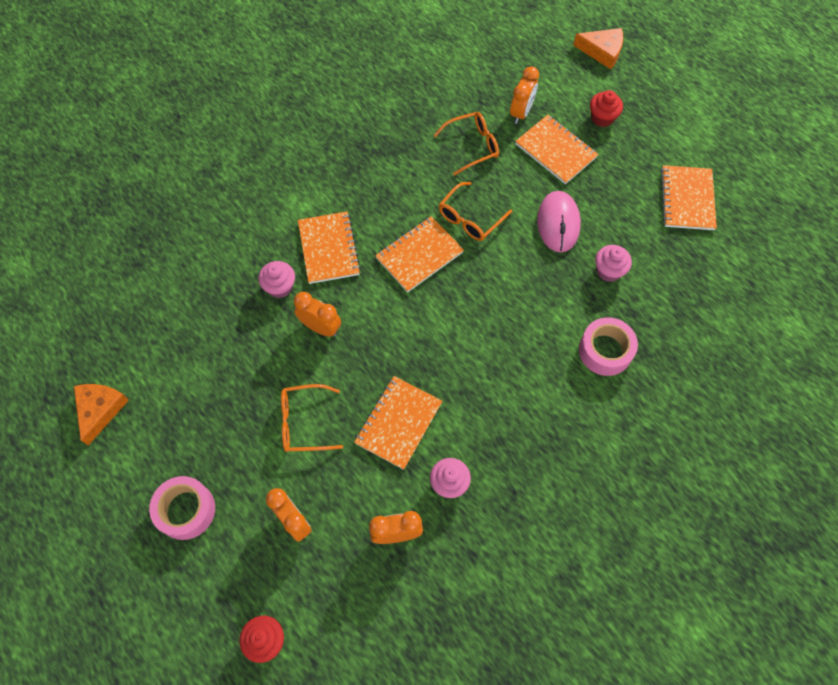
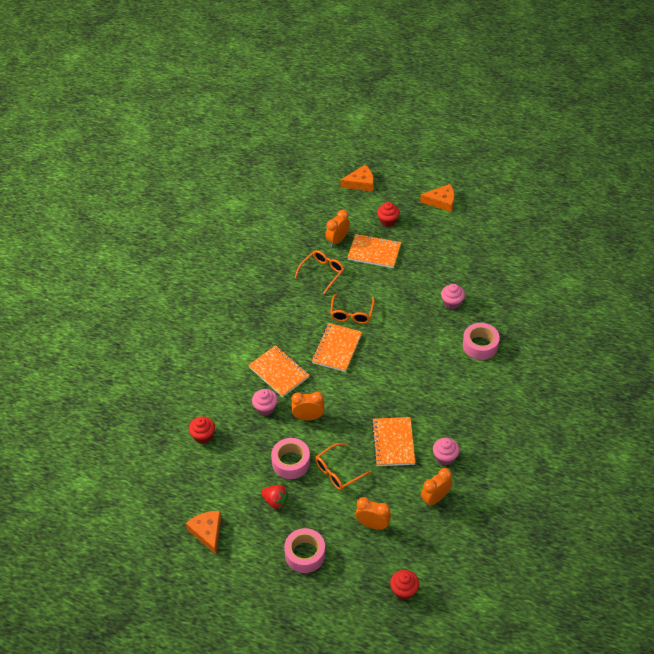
camera: 30 degrees left, 15 degrees down
(185, 282) = (203, 436): none -> red cupcake
(204, 417) = (275, 501): none -> red strawberry
(258, 376) = (291, 462): none -> pink tape
(521, 112) = (337, 240): orange clock -> orange clock turned 135 degrees counterclockwise
(558, 223) = (405, 291): pink mouse -> none
(687, 199) = (468, 243): orange notebook -> none
(691, 125) = (441, 201): none -> orange cheese

